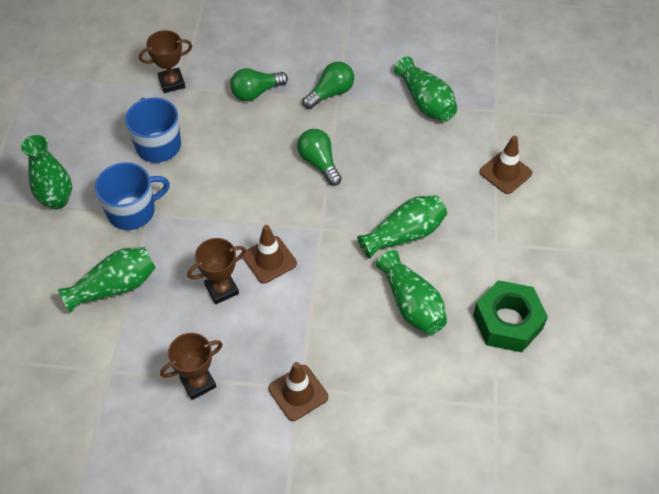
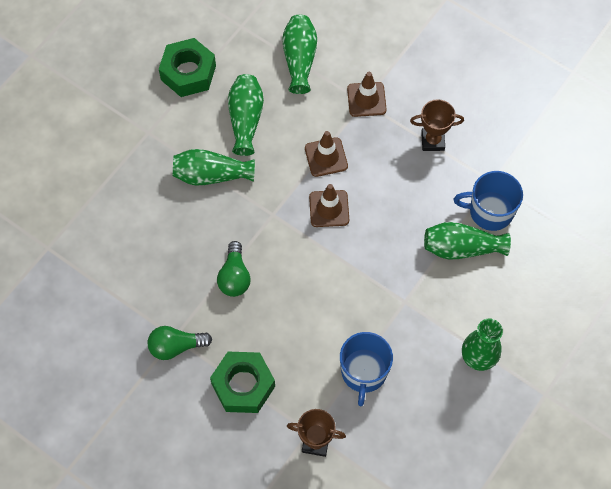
camera: 150 degrees left, 10 degrees up
(132, 211) = (417, 312): blue mug -> blue mug (490, 211)
(222, 289) = (379, 203): brown trophy -> none
(256, 92) = (243, 385): green light bulb -> green nut
(425, 102) = (99, 290): green vase -> green vase (299, 59)
(505, 173) = (91, 185): brown traffic cone -> brown traffic cone (326, 157)

